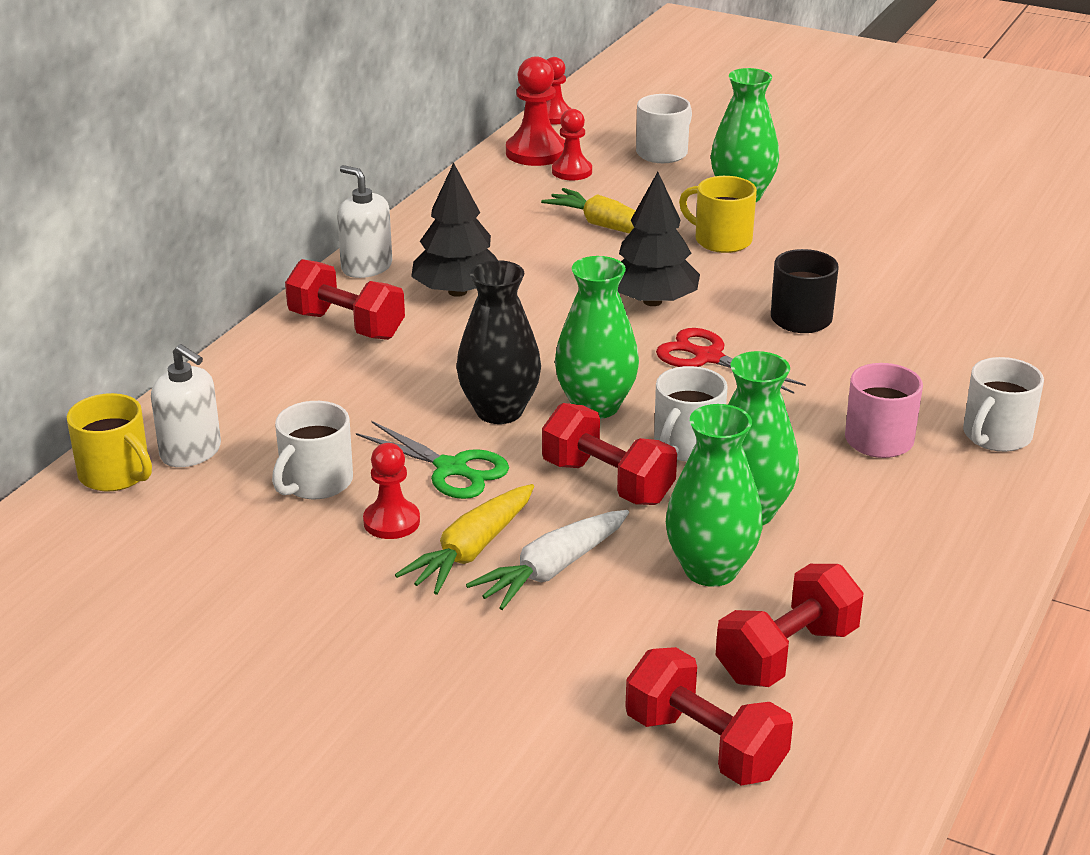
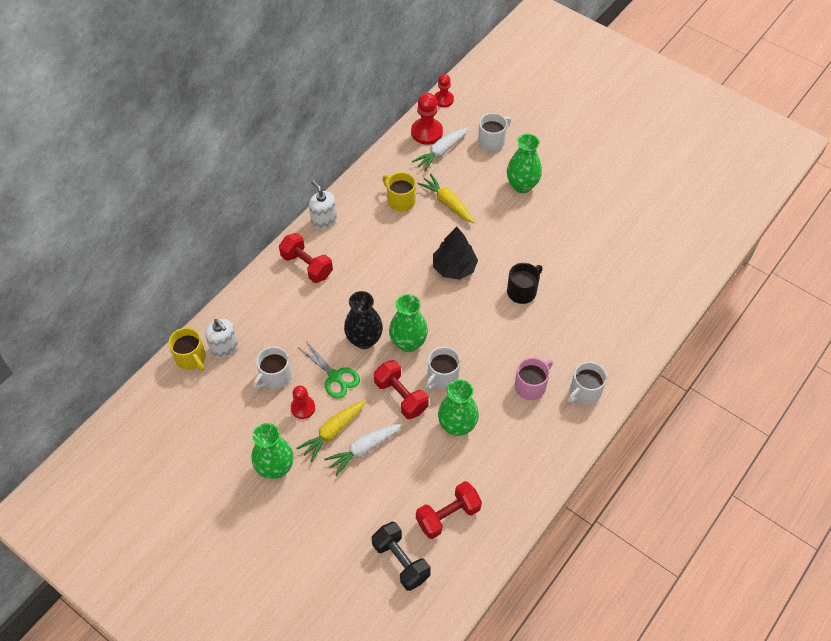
camera: 10 degrees right, 25 degrees up
(457, 292) = (363, 246): black tree -> none
(572, 171) = (441, 152): red pawn -> white carrot
(705, 745) = (401, 561): red dumbbell -> black dumbbell
(708, 358) = (469, 315): red scissors -> none
(710, 570) = (430, 460): green vase -> green vase (275, 468)
(721, 240) = (501, 222): yellow mug -> yellow mug (400, 200)

